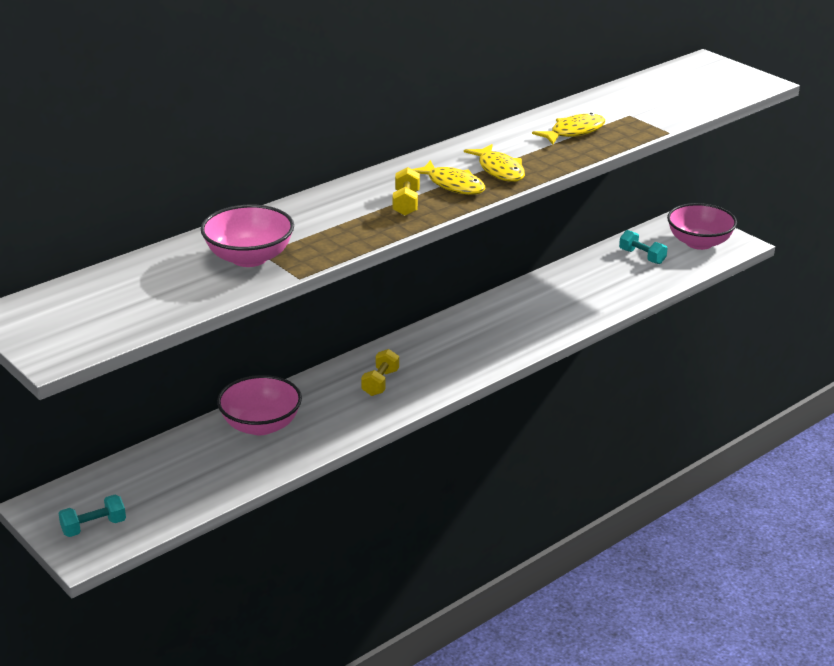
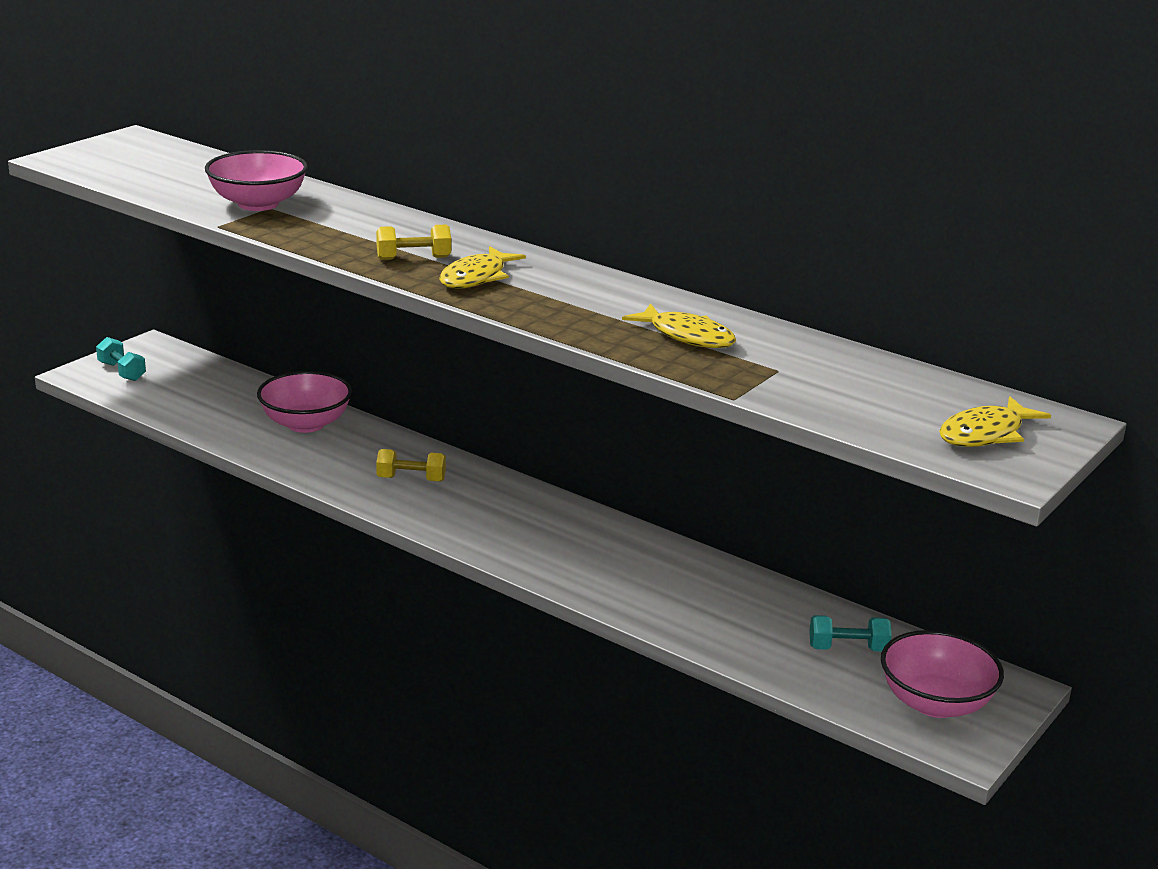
camera: 75 degrees right, 5 degrees down
(499, 170) = (533, 299): yellow fish -> yellow fish (985, 434)
(642, 256) = (848, 648): turquoise dumbbell -> turquoise dumbbell turned 60 degrees clockwise

